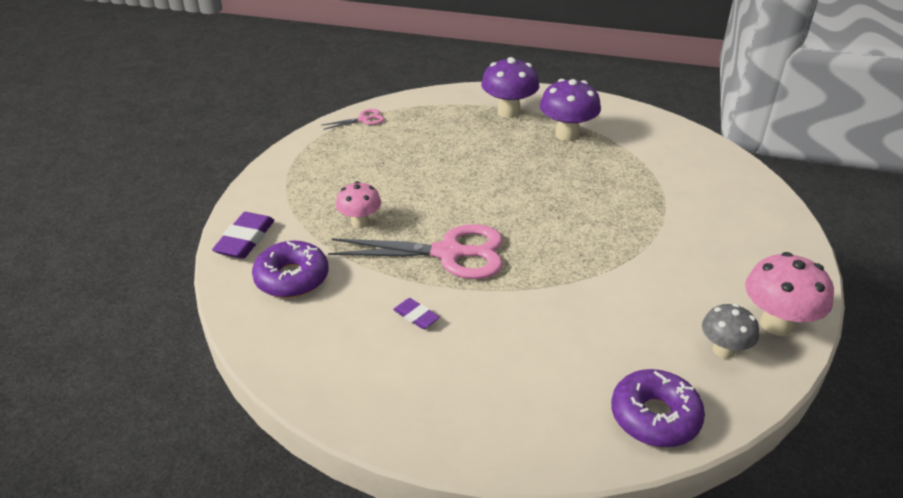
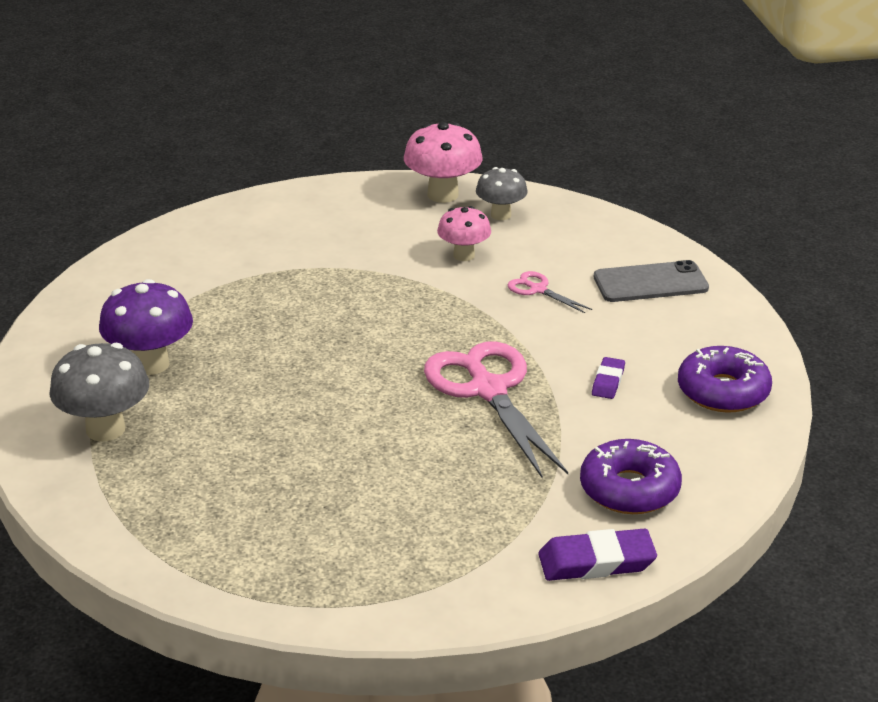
camera: 115 degrees left, 5 degrees down
(360, 222) = (483, 476): pink mushroom -> pink mushroom (464, 255)
(363, 120) = (208, 573): pink scissors -> pink scissors (538, 289)
(508, 112) = (105, 429): purple mushroom -> grey mushroom
(549, 408) = (650, 283): none -> grey phone
(655, 416) = (610, 235): purple donut -> purple donut (723, 391)

